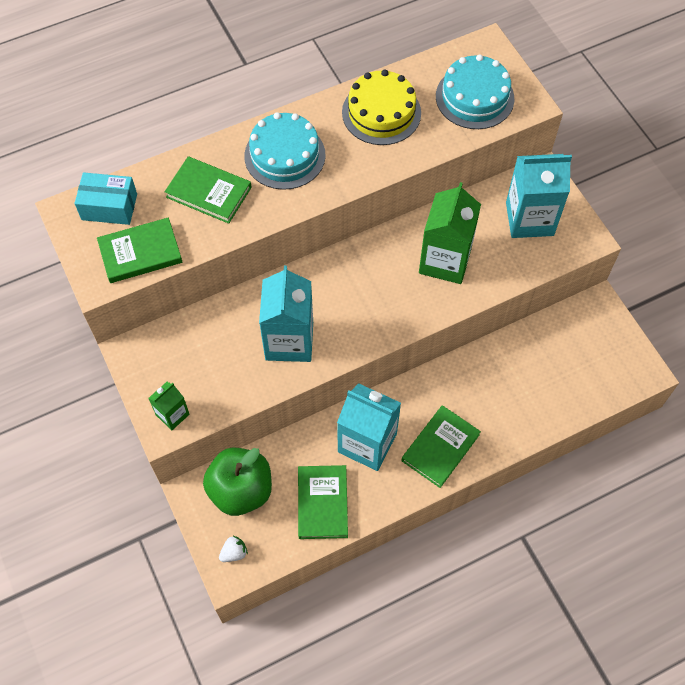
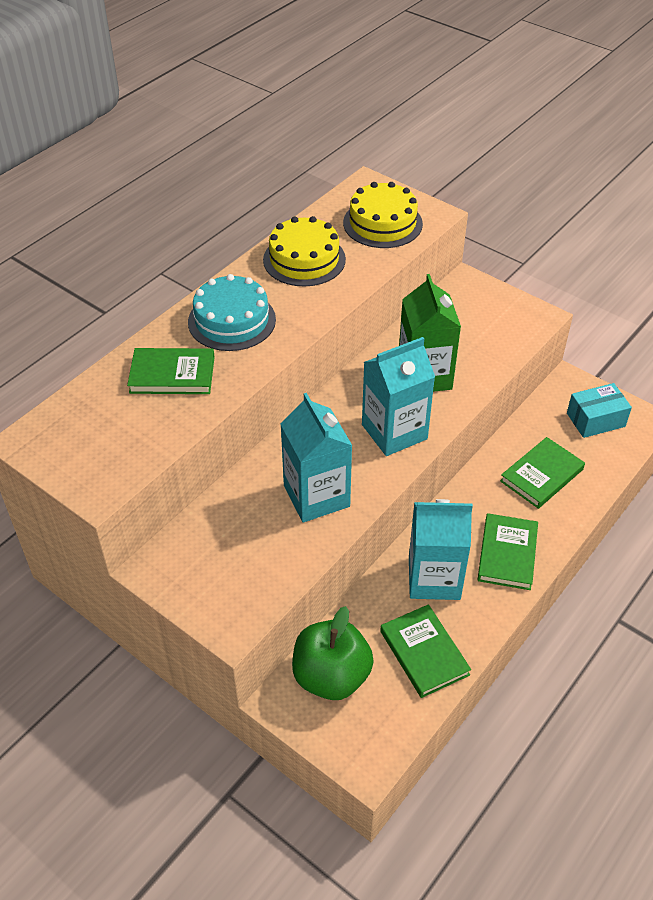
camera: 25 degrees left, 15 degrees down
(109, 207) = (71, 421): turquoise box -> turquoise box (595, 420)
(140, 253) = (129, 450): green book -> green book (541, 475)
(172, 414) = (233, 611): green carton -> none
(234, 553) = (360, 742): white strawberry -> none
(474, 97) = (382, 223): turquoise cake -> yellow cake
(529, 219) = (478, 318): turquoise carton -> turquoise carton (394, 432)

